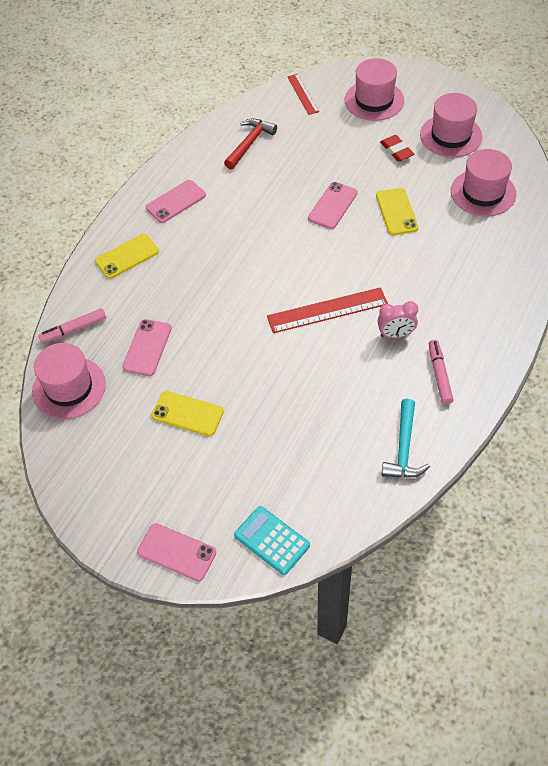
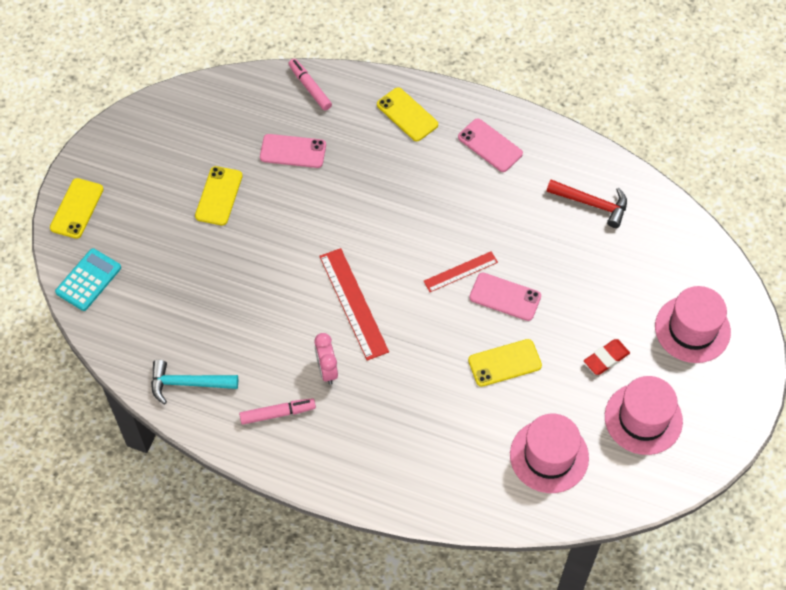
camera: 80 degrees right, 5 degrees up
(69, 388) = (242, 97): pink hat -> none
(176, 552) = (77, 208): pink phone -> yellow phone
(303, 94) = (689, 250): red ruler -> red ruler (460, 272)

